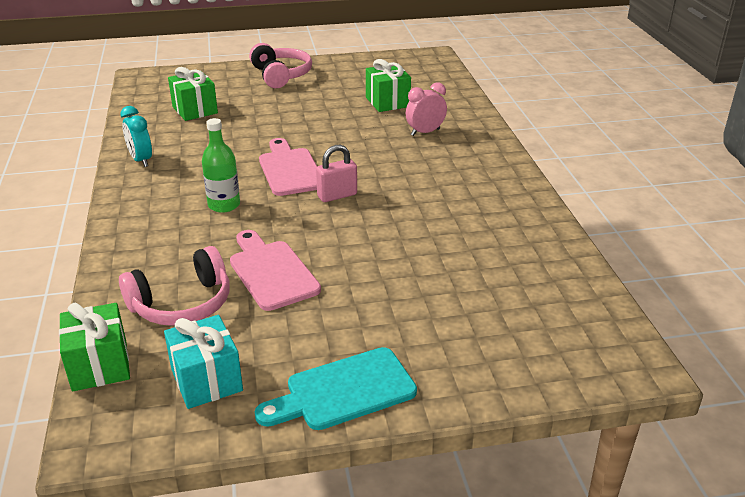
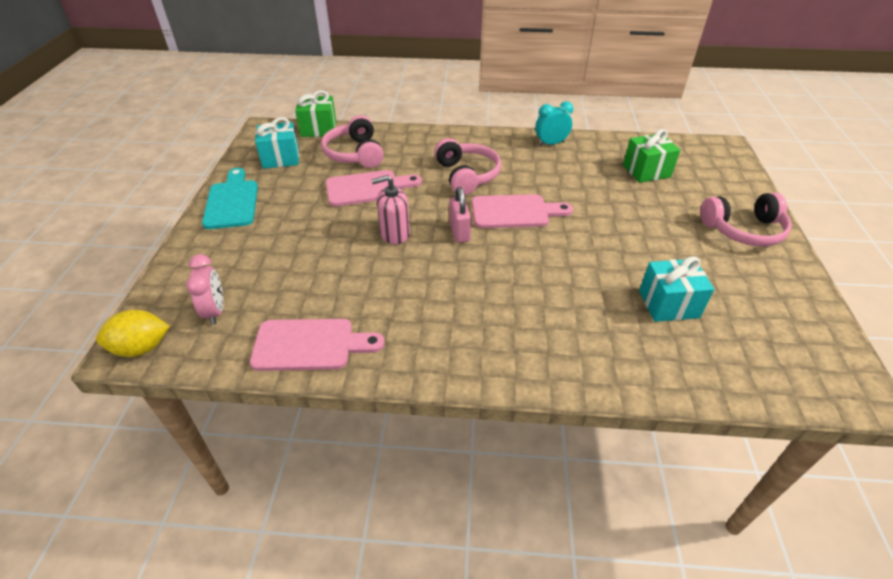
camera: 105 degrees right, 10 degrees up
(224, 205) = (467, 175): green bottle -> pink headphones
(357, 233) = (394, 234): none -> pink soap dispenser
(387, 102) = (668, 304): green gift -> turquoise gift
(425, 132) = (579, 319): pink clock -> pink clock (215, 311)
(542, 247) = (310, 345): none -> pink cutting board
(629, 355) = (142, 348): none -> yellow lemon

